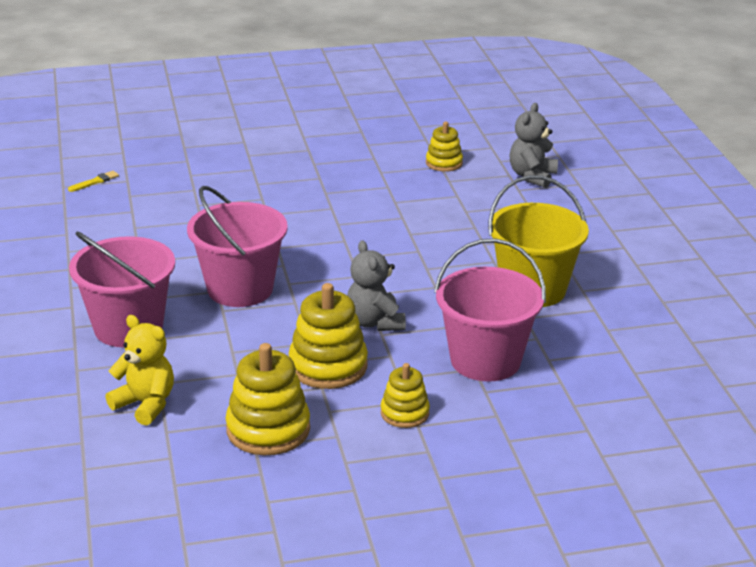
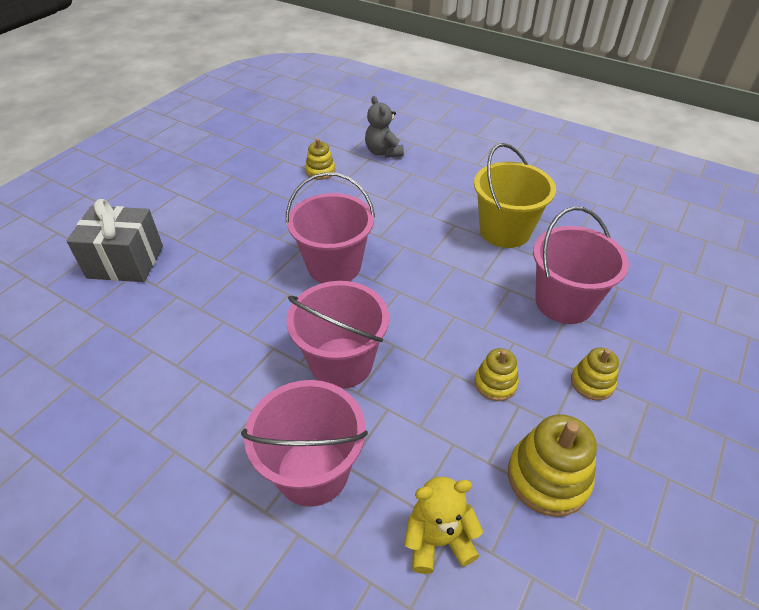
camera: 45 degrees left, 15 degrees up
(95, 182) = (77, 343): yellow brush -> none
(192, 150) = (125, 262): none -> grey gift
(328, 366) = (495, 383): yellow stacking toy -> yellow stacking toy, size x0.59
(336, 232) = (334, 266): none -> pink bucket
(375, 322) = (465, 322): grey teddy bear -> none

